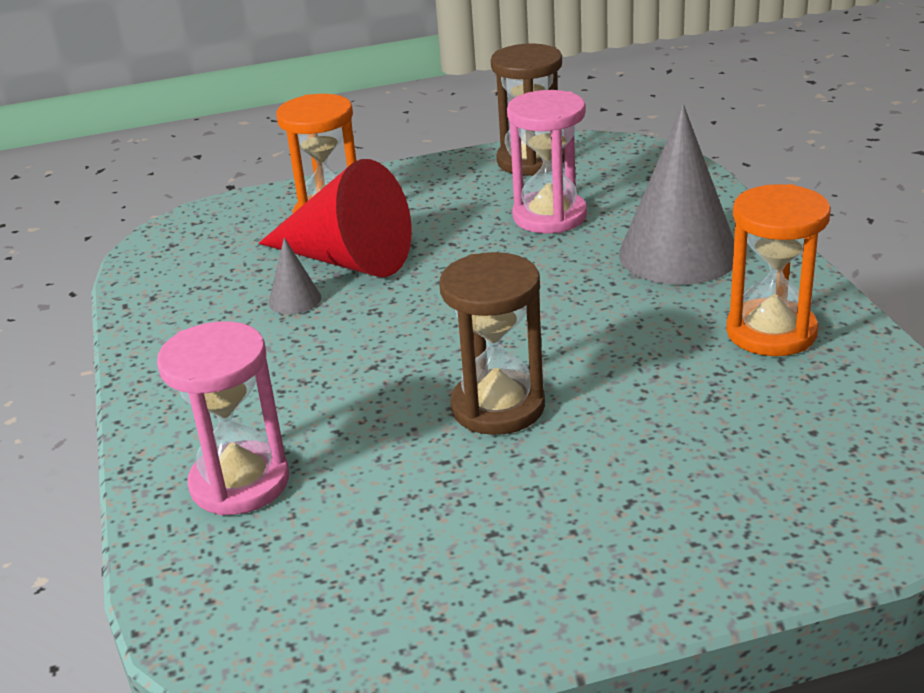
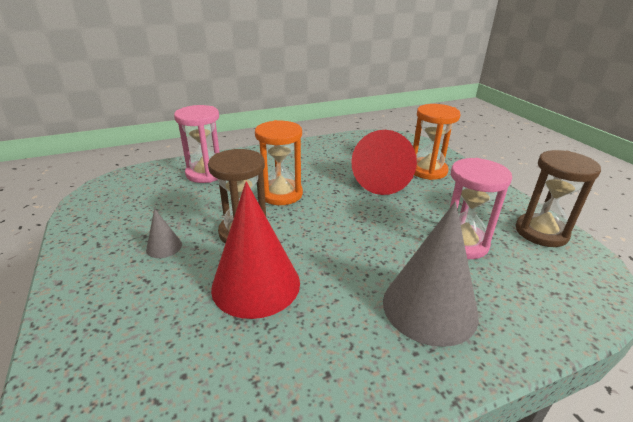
camera: 80 degrees right, 0 degrees up
(294, 300) = (343, 170): grey cone -> grey cone (164, 247)
(639, 385) = (256, 284): none -> red cone
(771, 332) = (318, 360): orange hourglass -> orange hourglass (281, 194)

